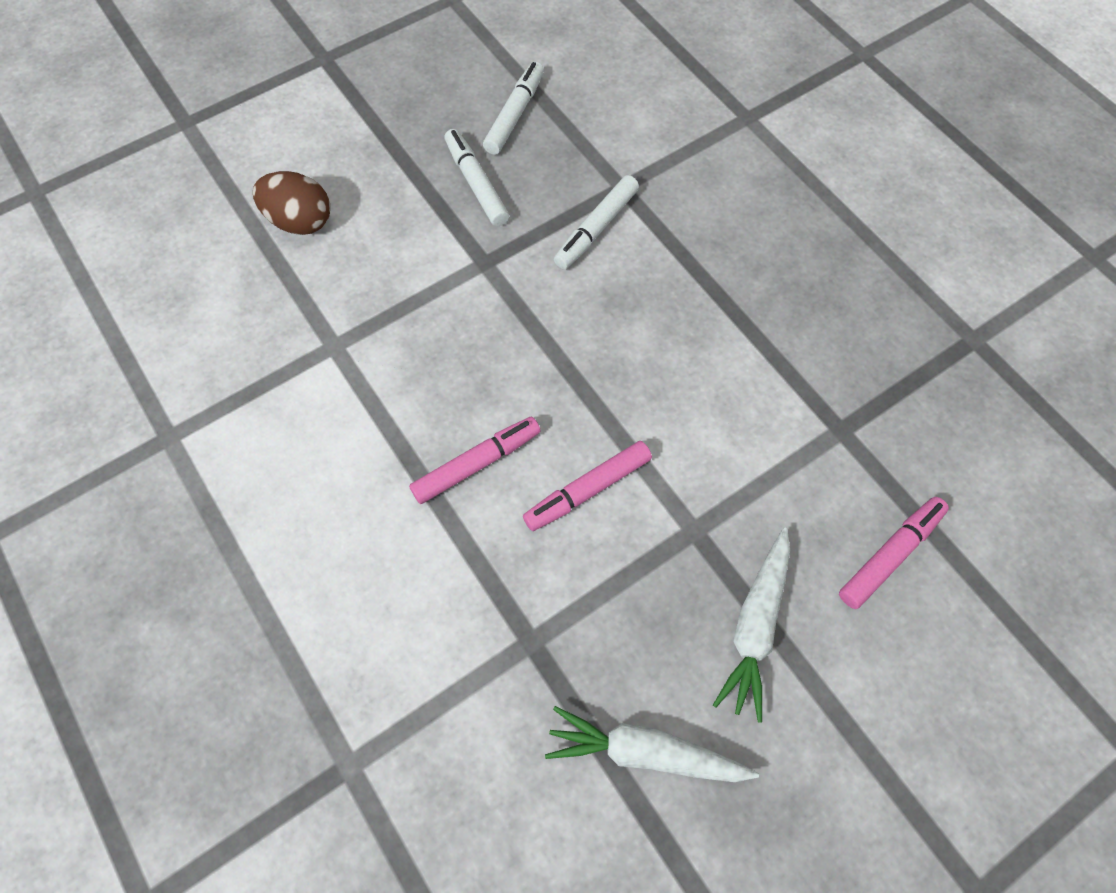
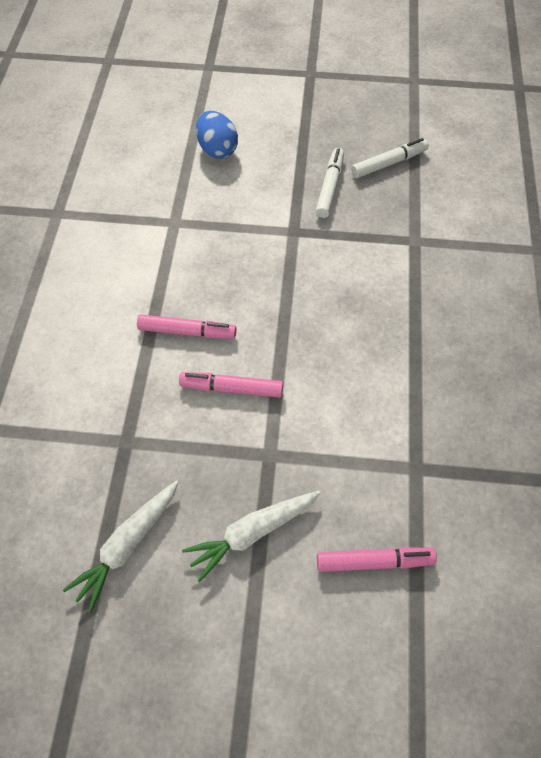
camera: 40 degrees right, 5 degrees down
(300, 221) = (217, 150): brown egg -> blue egg
(596, 228) = (376, 254): white marker -> none
(645, 751) = (127, 545): white carrot -> white carrot turned 105 degrees counterclockwise

